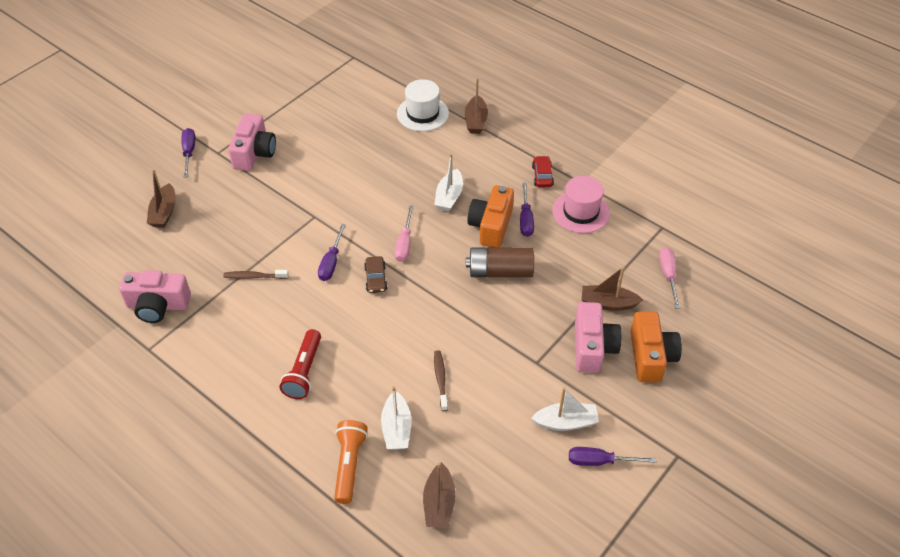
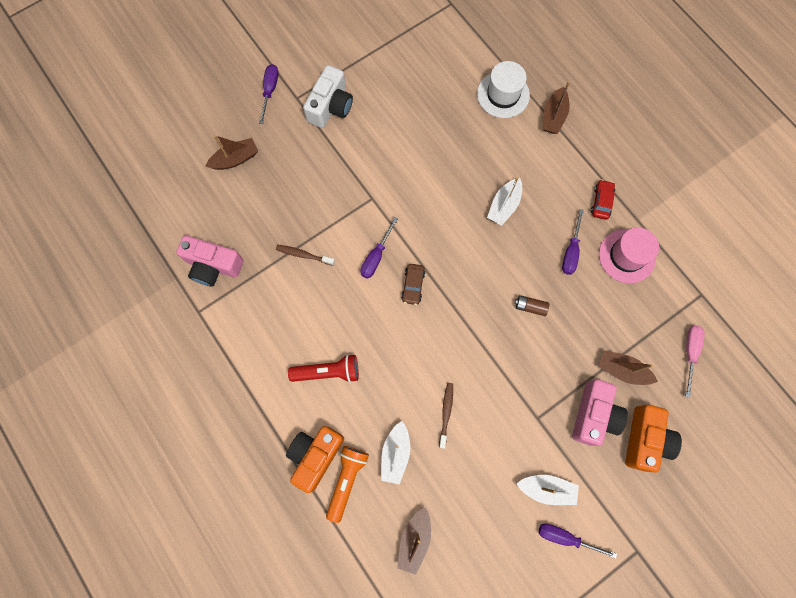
camera: 15 degrees right, 25 degrees up
(164, 212) = (235, 159): brown boat -> brown boat turned 135 degrees counterclockwise
(254, 153) = (330, 106): pink camera -> white camera
(304, 371) = (328, 372): red flashlight -> red flashlight turned 120 degrees counterclockwise
(404, 243) = (448, 251): pink screwdriver -> none
(491, 226) = (535, 251): orange camera -> orange camera (315, 455)
(500, 271) = (530, 307): brown battery -> brown battery, size x0.50

